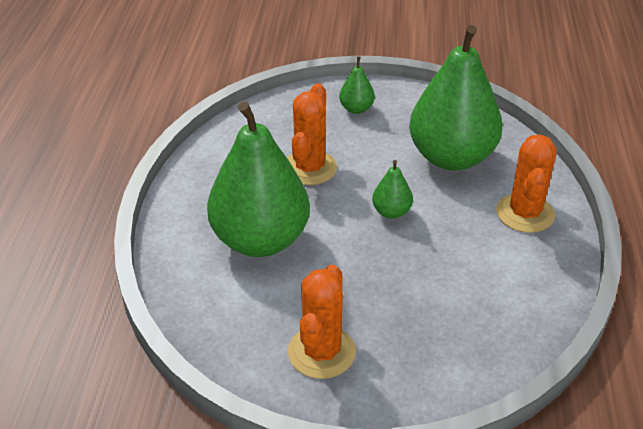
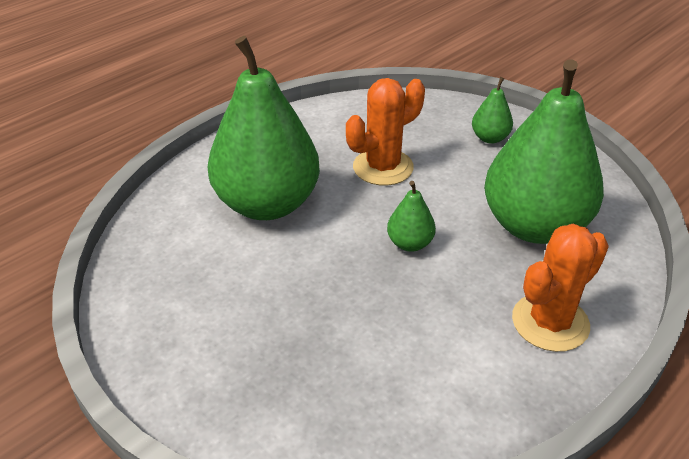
camera: 40 degrees right, 0 degrees up
(321, 352) = (195, 327): orange cactus -> none

